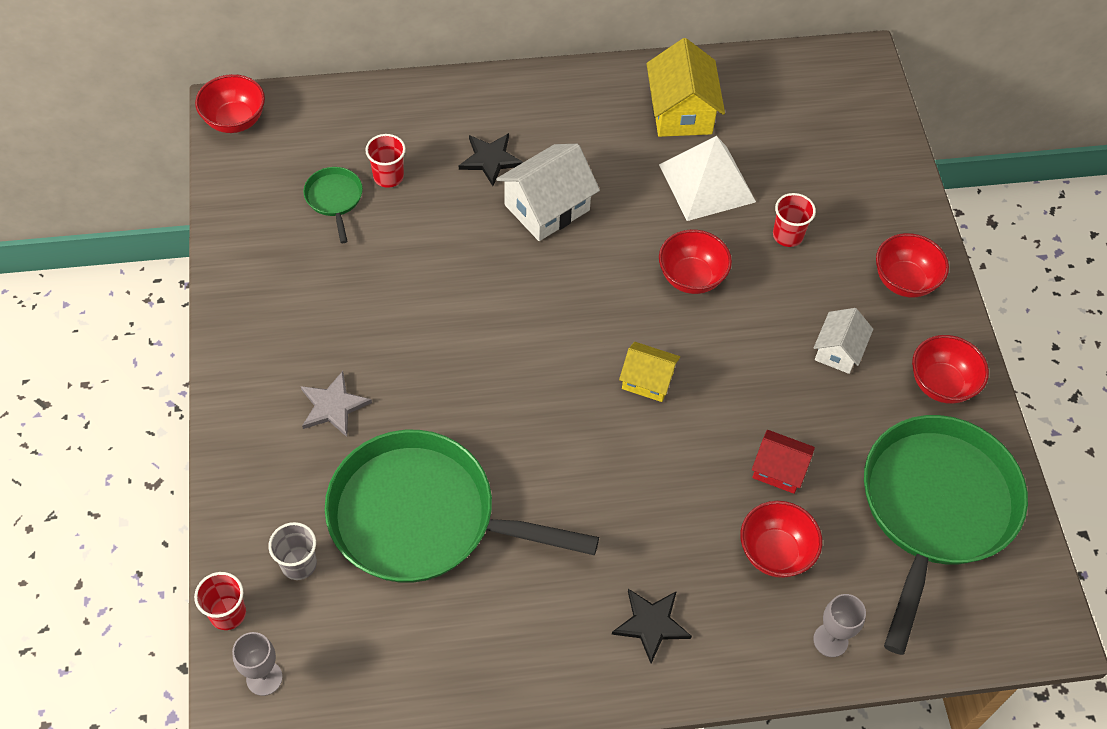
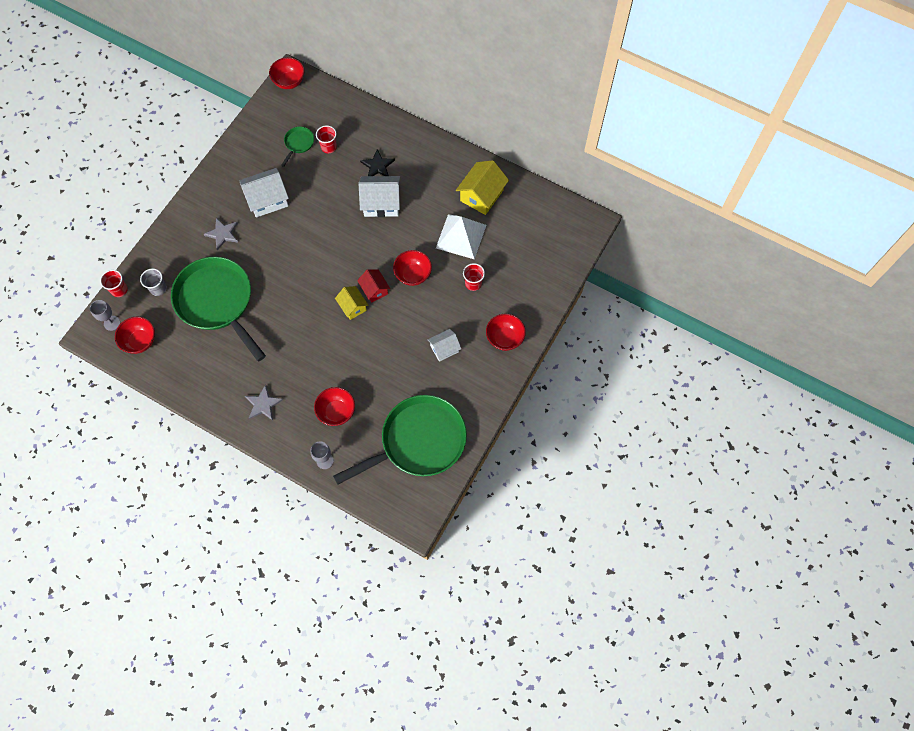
camera: 40 degrees right, 10 degrees up
(360, 309) = (267, 199): none -> white house
(651, 624) = (263, 404): black star -> grey star
(779, 470) = (370, 380): red house -> red house (374, 290)
(941, 384) = (474, 393): red bowl -> red bowl (140, 341)

